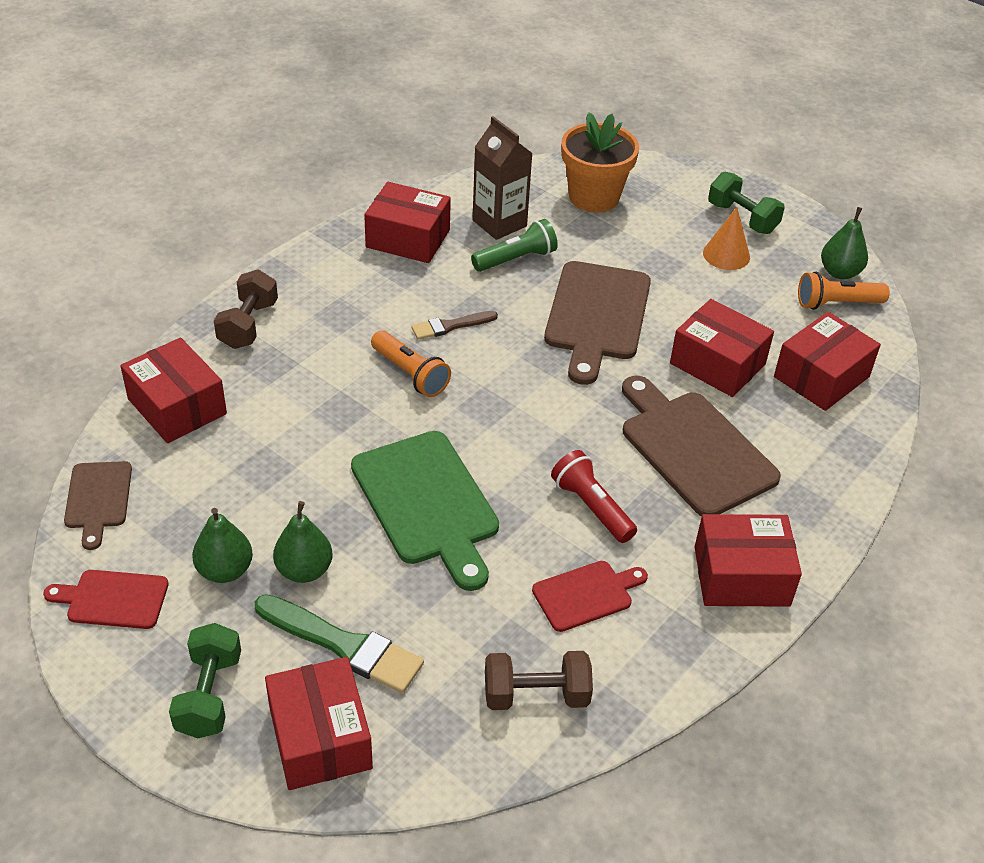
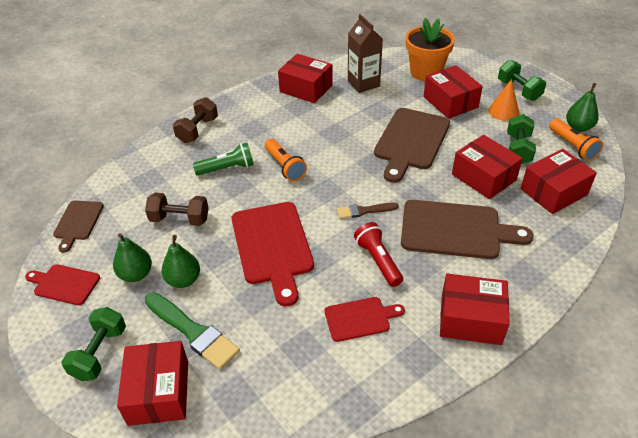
camera: 15 degrees right, 0 degrees up
(177, 406) = (141, 173): red box -> red box (450, 102)
(427, 503) = (272, 246): green cutting board -> red cutting board
(450, 326) = (317, 140): brown brush -> brown brush (364, 211)
(516, 259) = (368, 104): green flashlight -> green flashlight (227, 168)
(536, 695) = (308, 383): brown dumbbell -> brown dumbbell (180, 219)
(693, 449) = (455, 230): brown cutting board -> brown cutting board turned 120 degrees clockwise
(759, 315) = (518, 149): none -> green dumbbell
(836, 303) = (572, 146): orange flashlight -> orange flashlight turned 120 degrees counterclockwise

